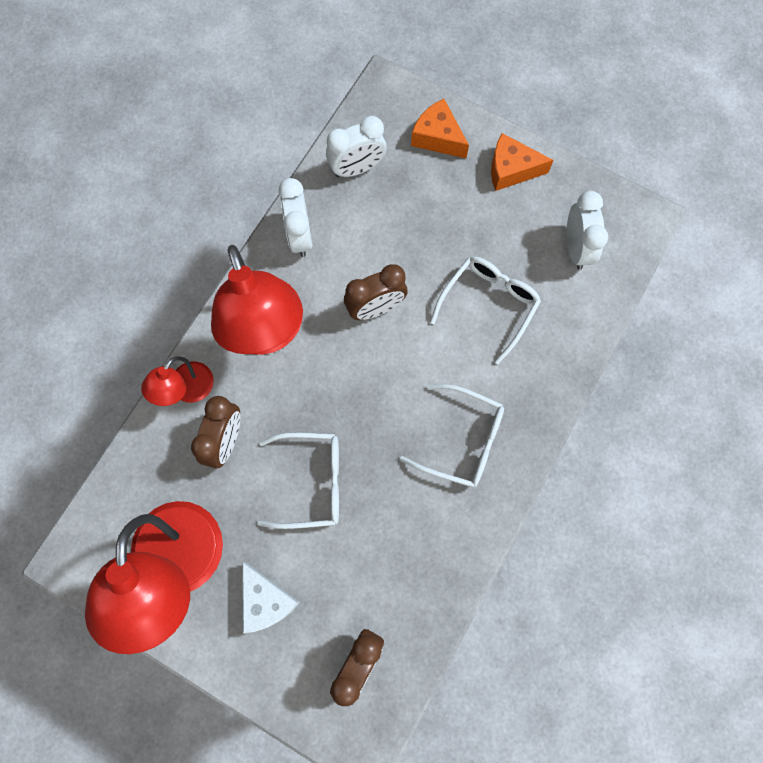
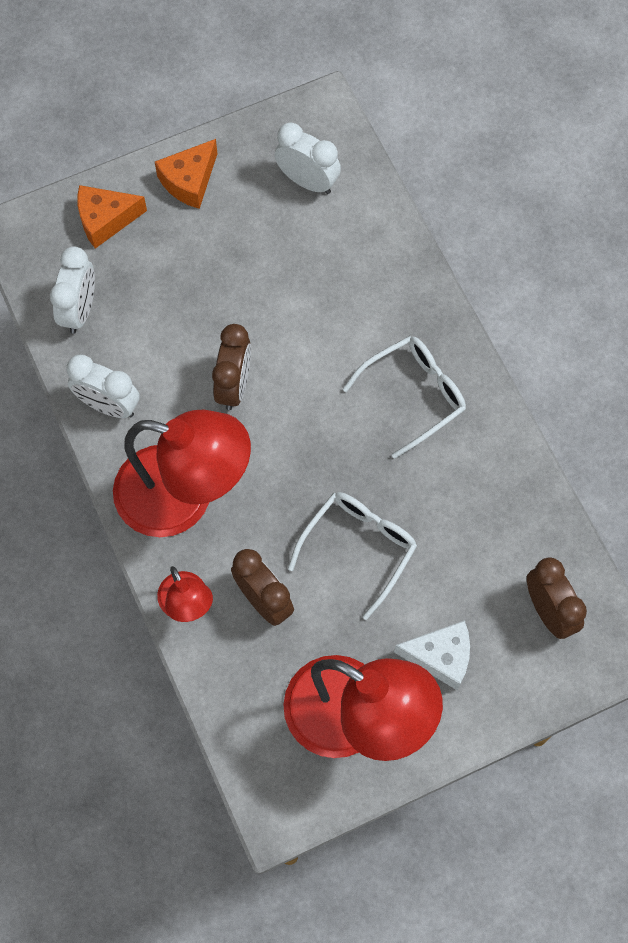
camera: 55 degrees left, 5 degrees down
(489, 305) = (305, 288): white glasses -> none

